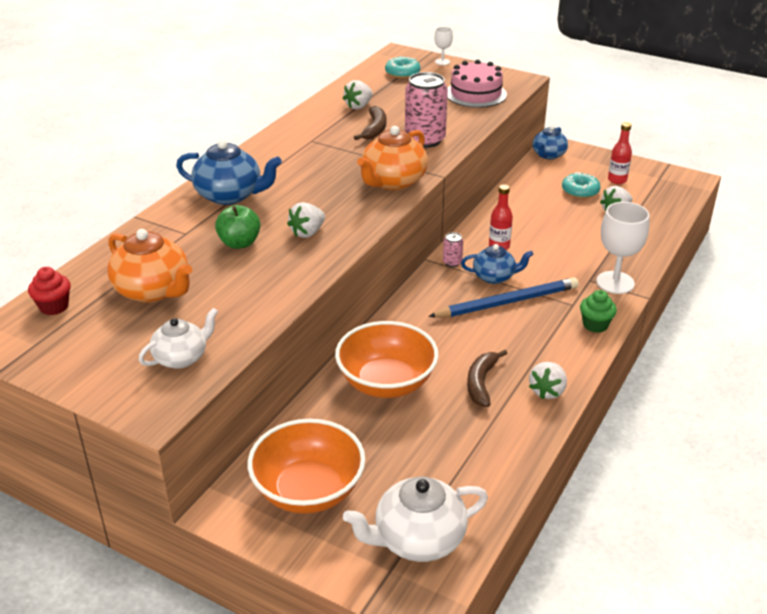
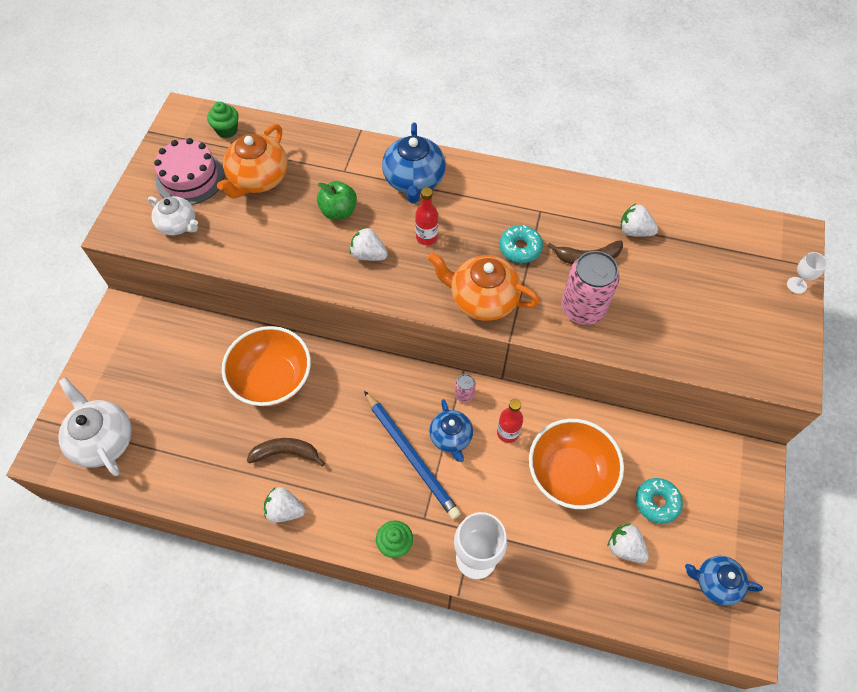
camera: 75 degrees right, 25 degrees up
(54, 307) = (227, 130): red cupcake -> green cupcake
(308, 490) = (144, 357): orange bowl -> orange bowl (570, 474)
(402, 73) = (741, 252): turquoise donut -> turquoise donut (520, 248)
(475, 94) = (723, 337): pink cake -> pink cake (190, 178)
(548, 155) = (729, 456): blue teapot -> blue teapot (715, 583)
(617, 180) = (702, 544): red bottle -> red bottle (426, 237)

